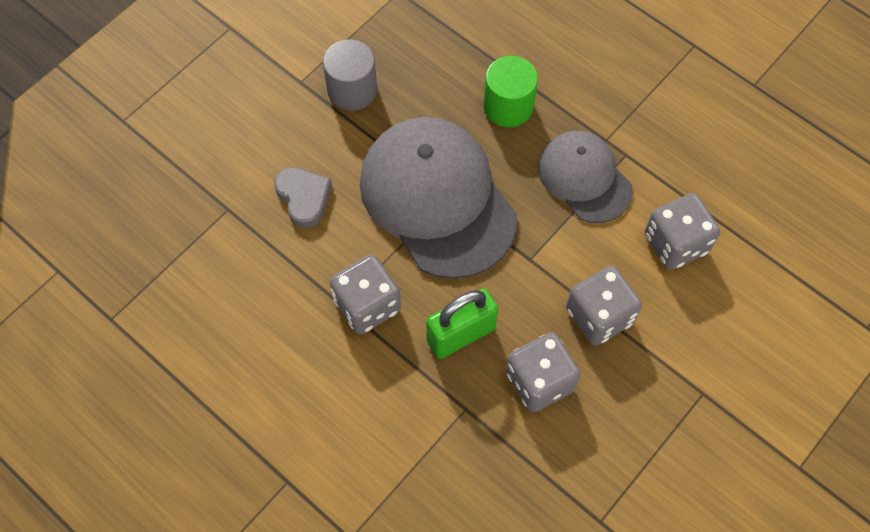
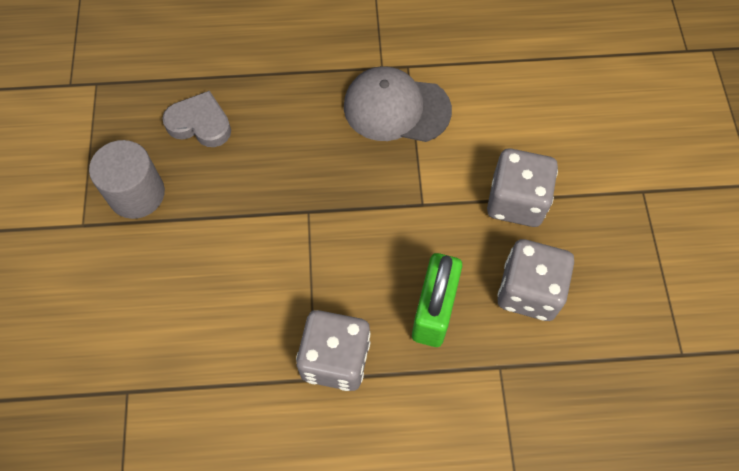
camera: 45 degrees left, 0 degrees up
(303, 198) = (187, 319): grey heart -> grey heart (200, 123)
(437, 199) = (301, 221): grey cap -> none
(508, 106) = (281, 102): green cylinder -> none
(675, 243) = (510, 100): grey dice -> none

